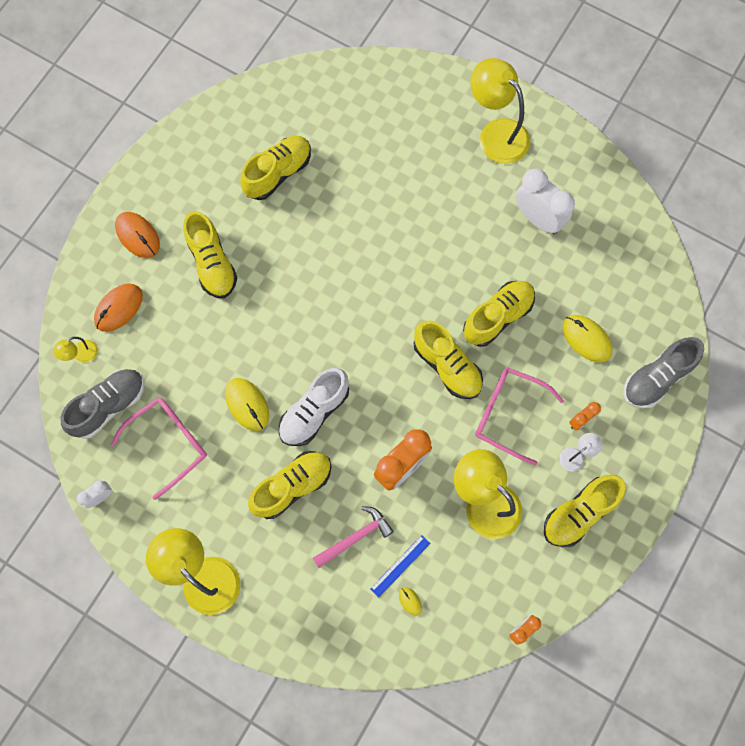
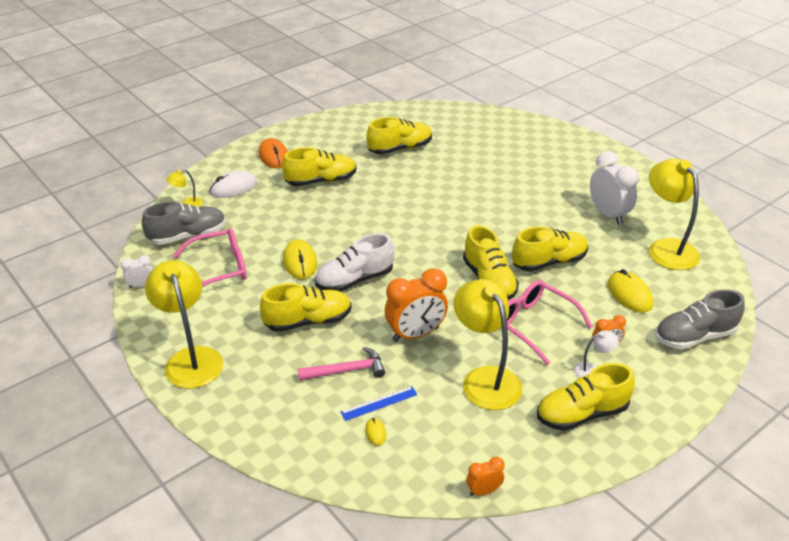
camera: 20 degrees right, 35 degrees down
(119, 308) = (233, 187): orange mouse -> white mouse
(212, 263) = (321, 181): yellow shoe -> yellow shoe turned 105 degrees counterclockwise
(496, 133) = (588, 164): yellow lamp -> yellow lamp (666, 248)

